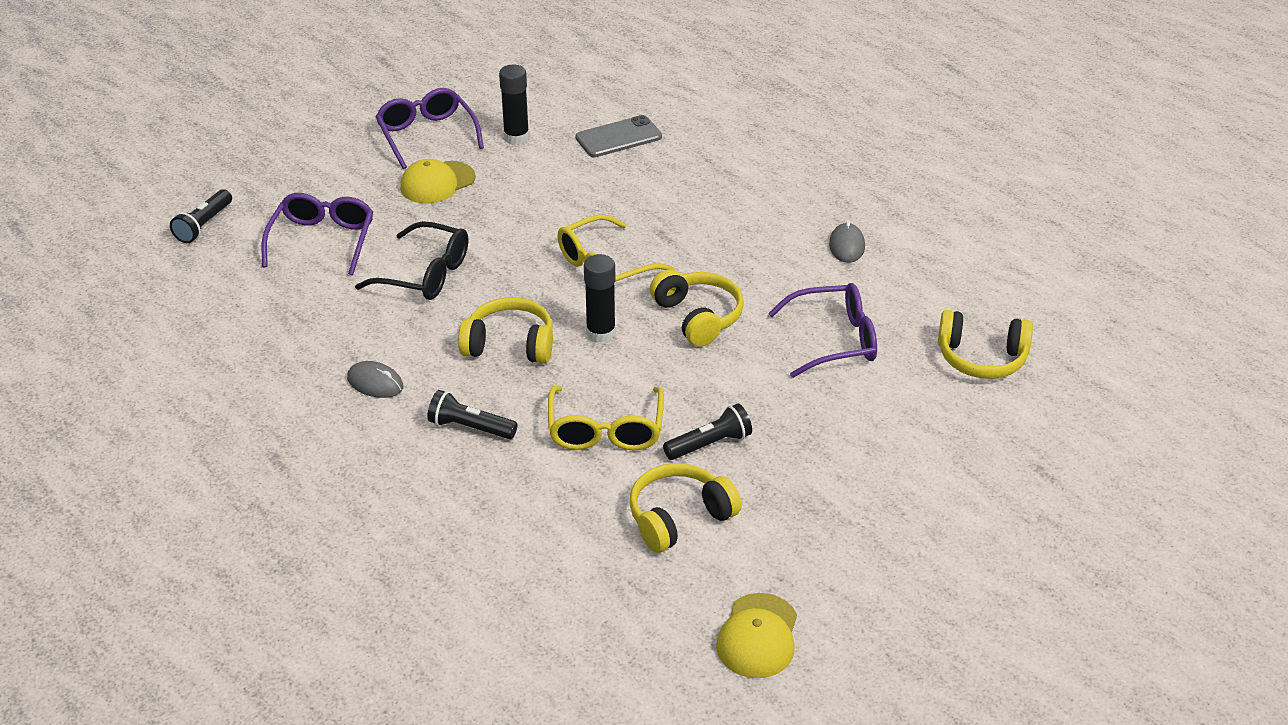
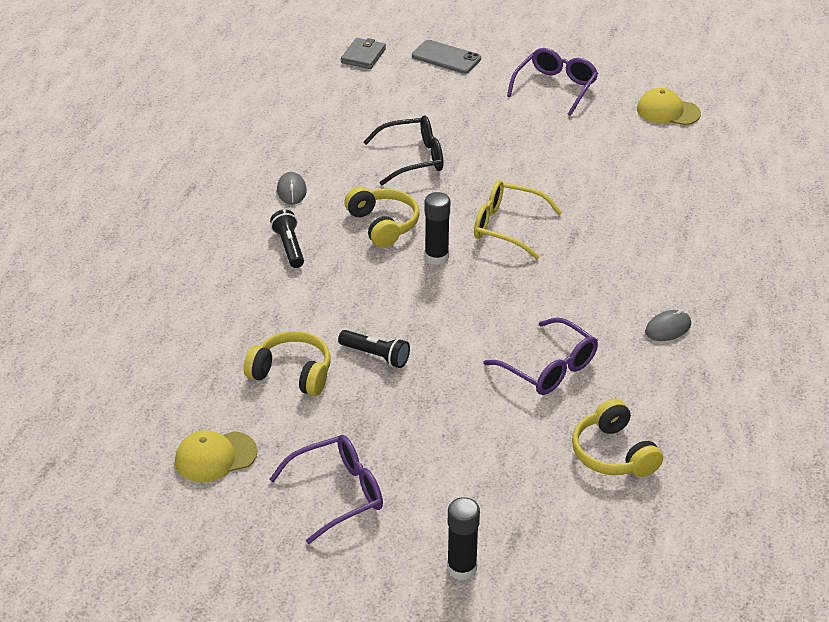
camera: 55 degrees right, 0 degrees up
(204, 225) = (363, 56): black flashlight -> grey wallet
(323, 240) = (400, 104): purple glasses -> purple glasses (338, 493)
(426, 274) = (413, 158): black glasses -> black glasses turned 90 degrees counterclockwise
(437, 183) = (511, 116): yellow cap -> yellow cap (668, 111)
(516, 137) = (602, 123): black glue stick -> black glue stick (462, 568)
(605, 430) = (343, 304): yellow glasses -> none
(618, 137) = (660, 165): grey phone -> grey phone (446, 57)
(698, 317) = (501, 292): yellow headphones -> none

